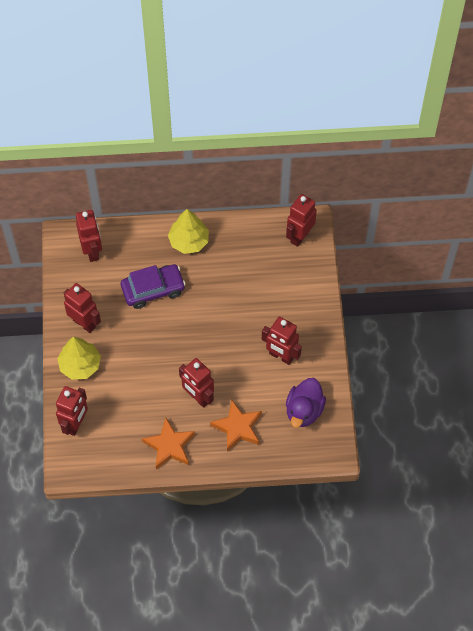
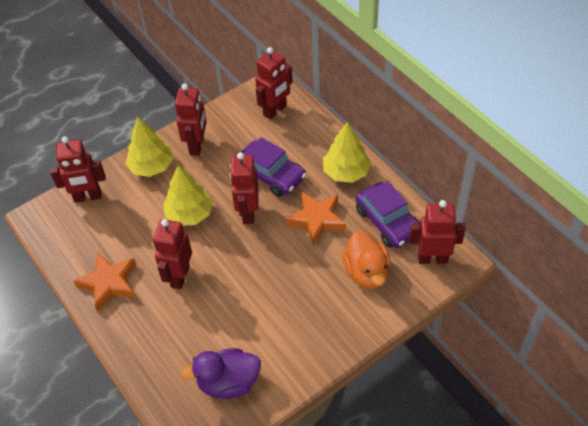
camera: 60 degrees right, 10 degrees down
(147, 362) = (189, 214): none -> yellow tree
(237, 427) = (167, 331): orange star -> orange star (317, 219)
(251, 243) = (387, 222): none -> purple car
(281, 281) = (367, 272): none -> orange duck
(281, 356) = (278, 323): red robot -> red robot (248, 212)

